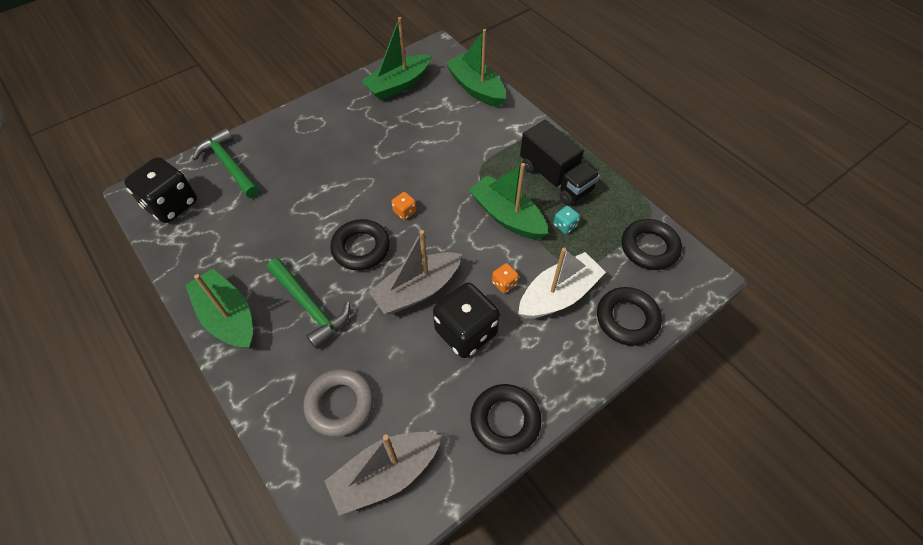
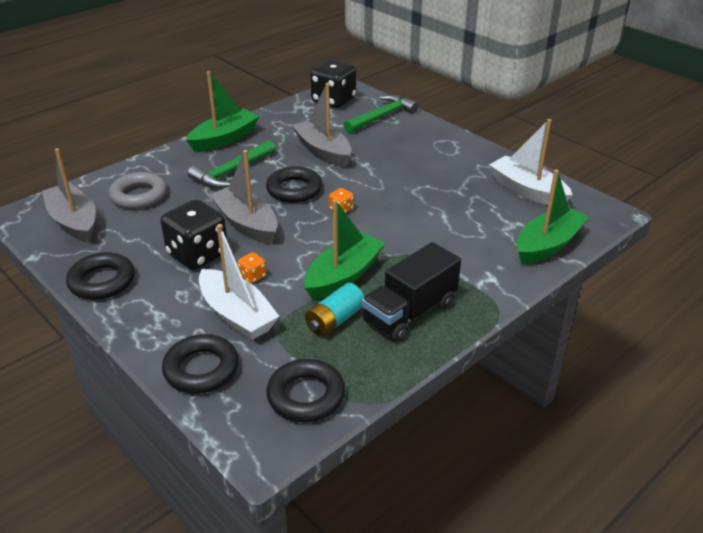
camera: 85 degrees right, 20 degrees down
(289, 220) = (323, 151): none -> grey boat
(398, 85) = (527, 191): green boat -> white boat
(565, 225) = (335, 320): turquoise dice -> turquoise battery

